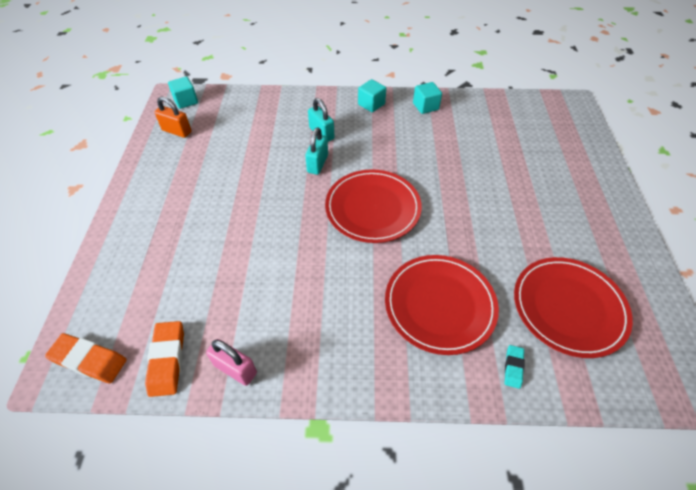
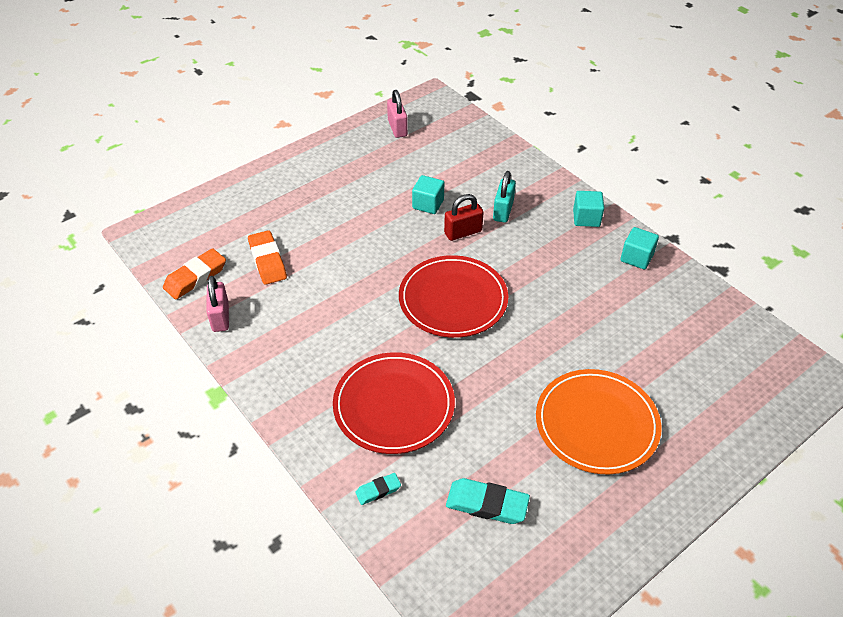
camera: 50 degrees right, 5 degrees down
(89, 360) = (162, 240): orange eraser -> orange eraser (268, 261)
(177, 131) = (397, 128): orange padlock -> pink padlock
(186, 101) = (436, 108): turquoise cube -> turquoise cube (428, 204)
(317, 164) = (463, 232): turquoise padlock -> red padlock
(540, 208) = (596, 424): none -> orange plate
(568, 307) = (487, 504): red plate -> turquoise eraser

